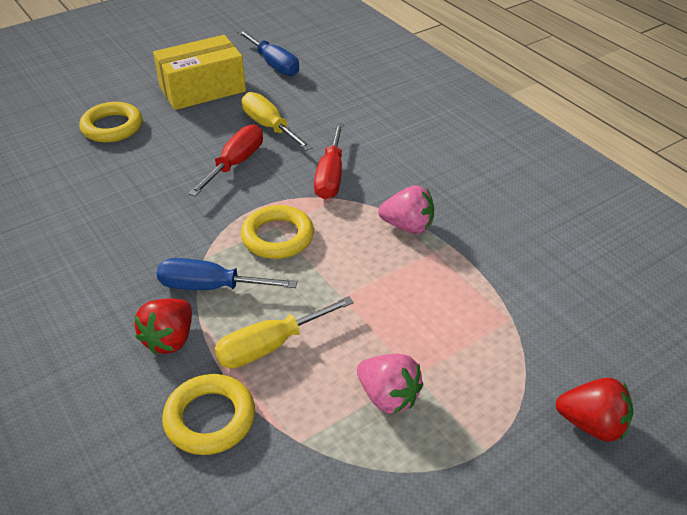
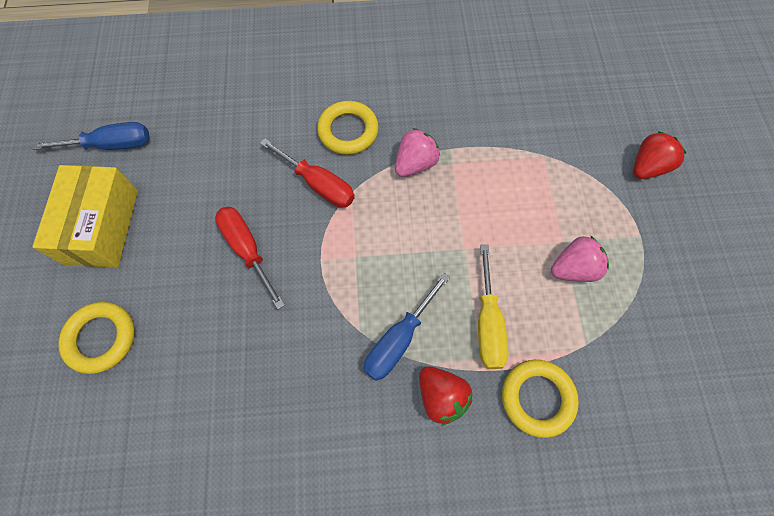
camera: 60 degrees left, 25 degrees up
(269, 126) = (212, 197): yellow screwdriver -> none
(277, 237) = (369, 261): yellow ring -> yellow ring (348, 131)

